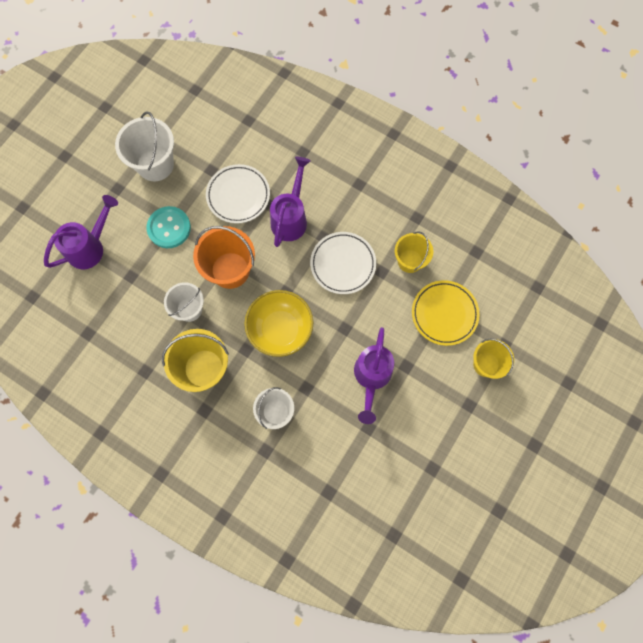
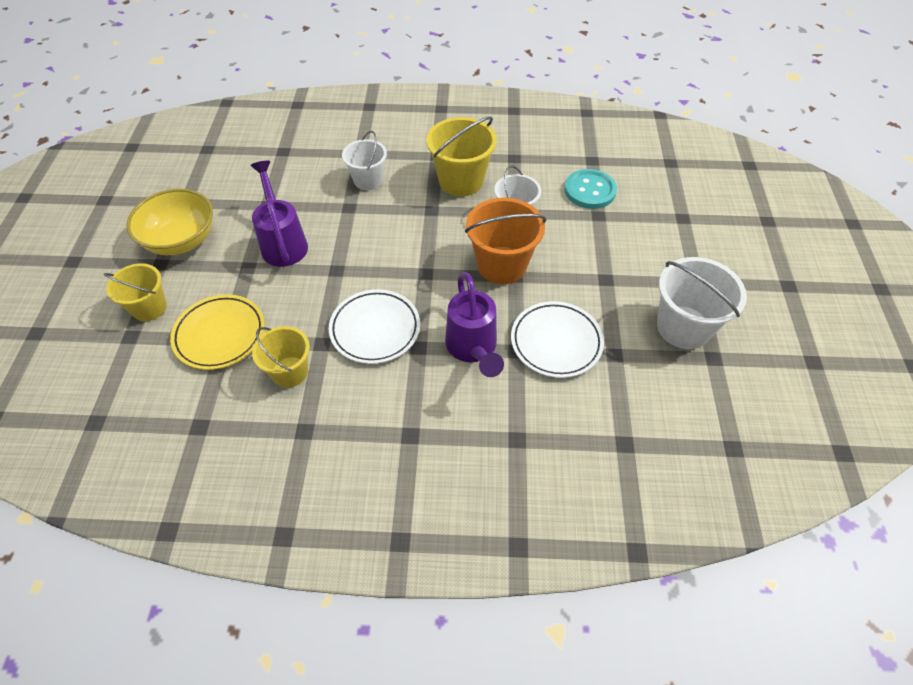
camera: 150 degrees right, 20 degrees down
(91, 247) = (663, 220): purple watering can -> none
(169, 228) = (603, 272): turquoise button -> turquoise button (590, 190)
(280, 329) = (407, 240): yellow bowl -> yellow bowl (181, 240)

